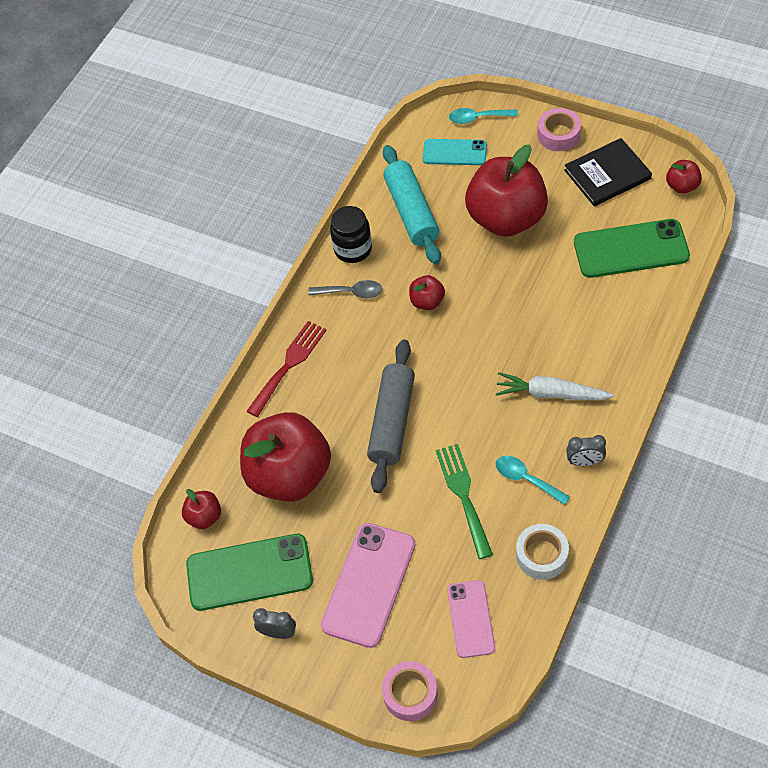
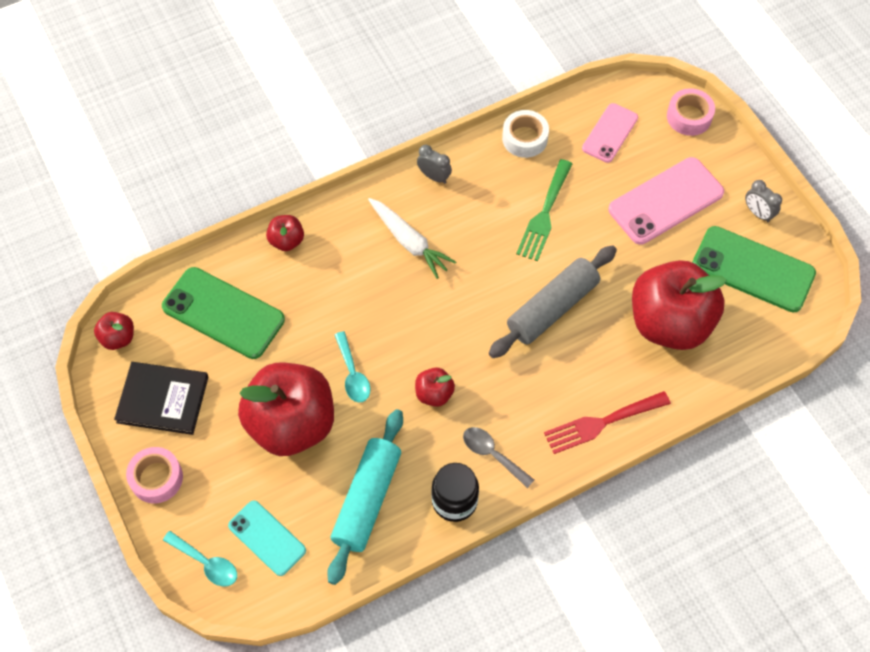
camera: 150 degrees left, 5 degrees up
(204, 517) = (763, 337): red apple -> red apple (286, 241)
(526, 479) = (488, 194): turquoise spoon -> turquoise spoon (353, 374)

